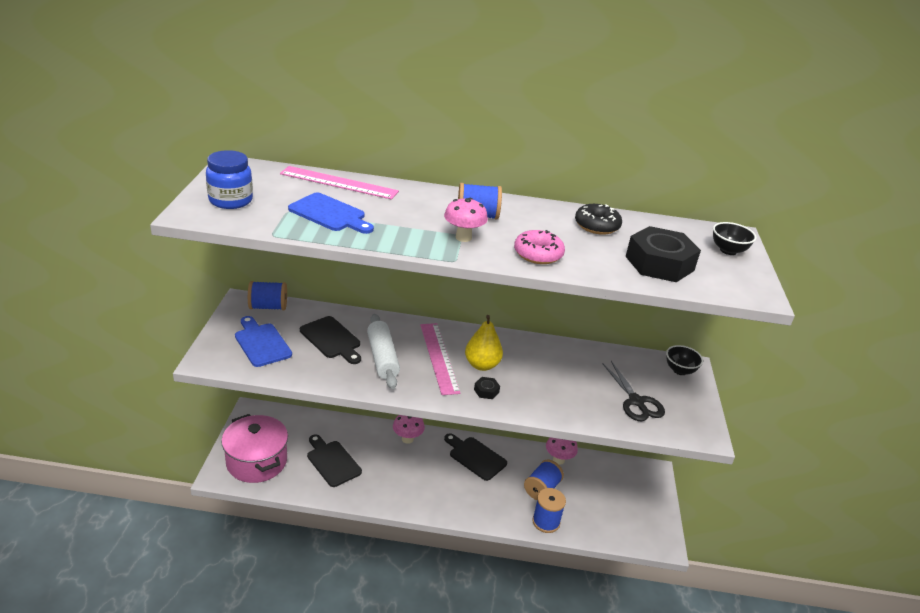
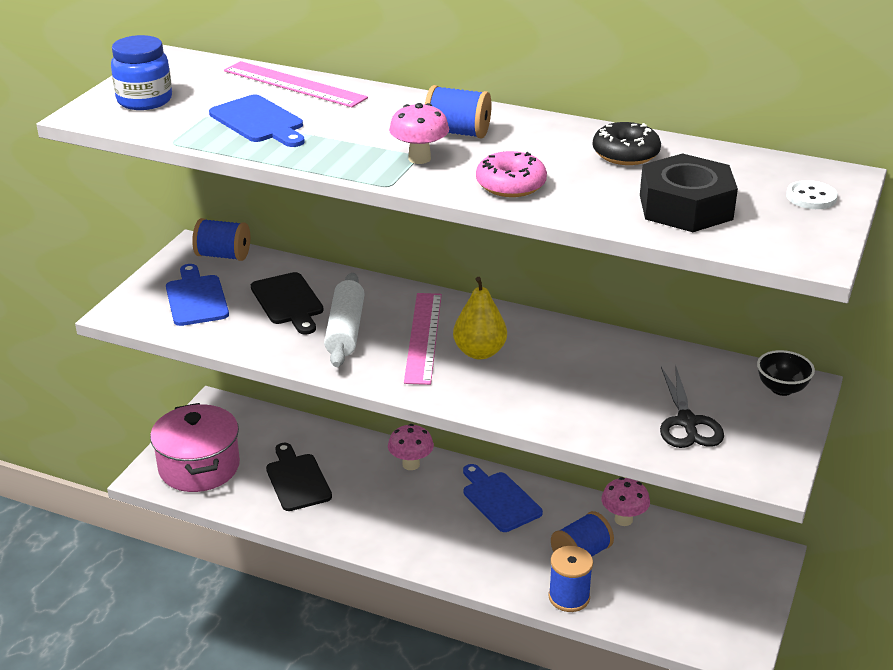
camera: 20 degrees right, 0 degrees up
(475, 457) = (499, 499): black cutting board -> blue cutting board
(486, 391) = (469, 385): black nut -> none
(728, 250) = (811, 197): black bowl -> white button

